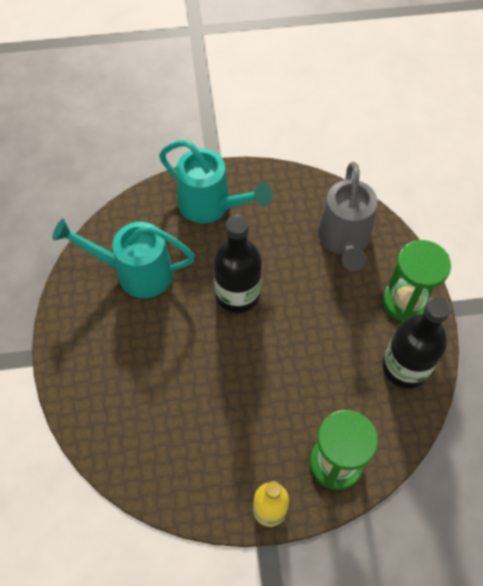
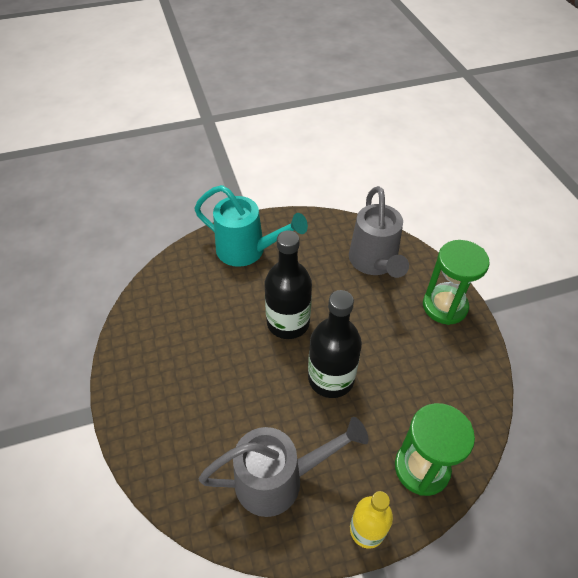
camera: 10 degrees left, 10 degrees down
(135, 272) = (186, 317): turquoise watering can -> none
(198, 450) = (279, 479): none -> grey watering can
(405, 367) = (461, 364): black bottle -> black bottle (331, 378)

